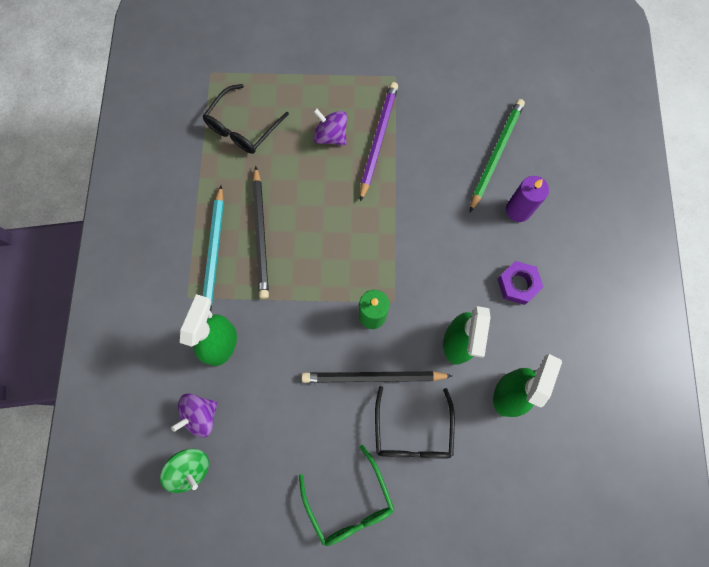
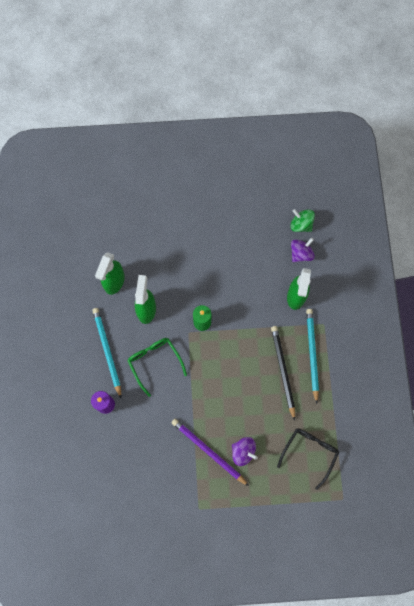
camera: 175 degrees right, 0 degrees up
(349, 502) = (207, 215): green glasses -> green glasses (155, 362)
(373, 377) = (198, 284): black pencil -> none
(378, 140) = (208, 451): purple pencil -> purple pencil turned 120 degrees clockwise
(412, 431) = (172, 255): black glasses -> none
(495, 154) = (121, 447): green pencil -> none
(518, 284) = (107, 351): purple nut -> turquoise pencil

